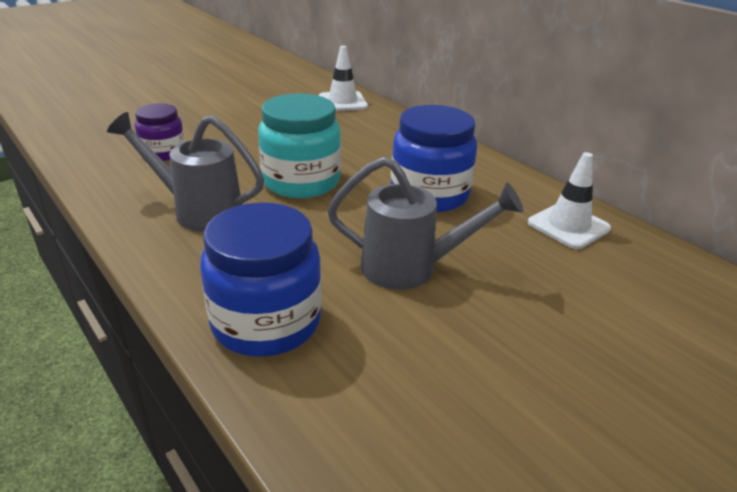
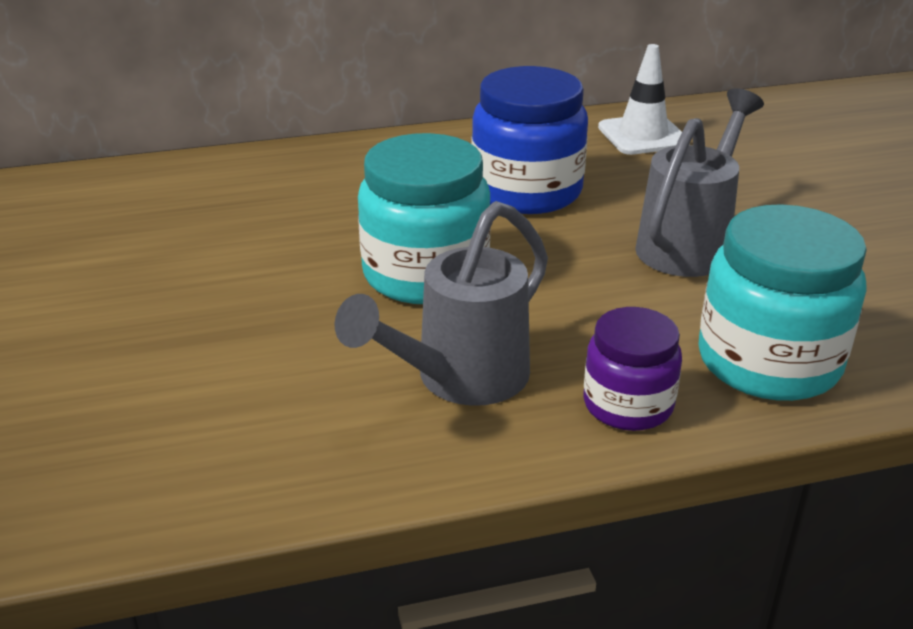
camera: 65 degrees left, 0 degrees up
(163, 152) = (204, 395): purple jar -> purple jar (628, 405)
(266, 322) = (768, 362): blue jar -> turquoise jar
(342, 102) = (166, 184): white traffic cone -> none

